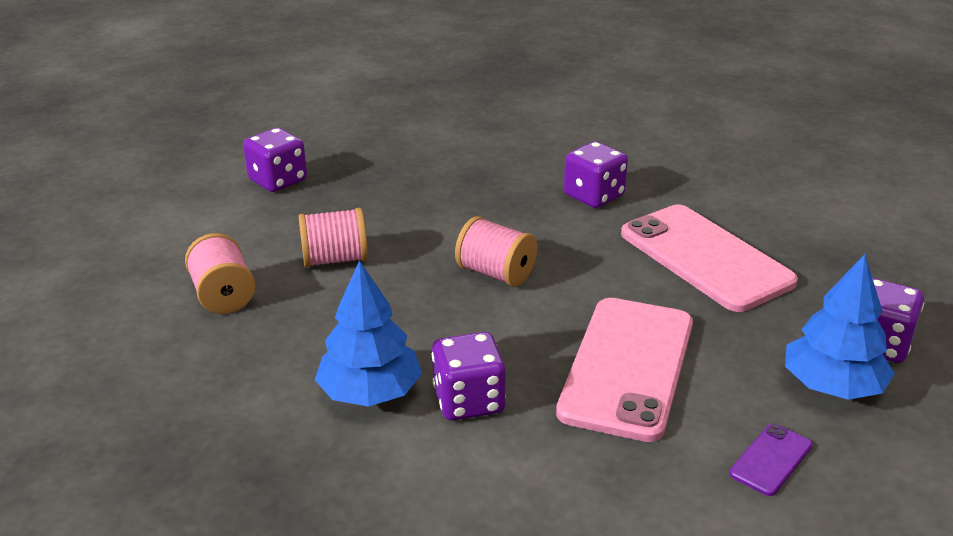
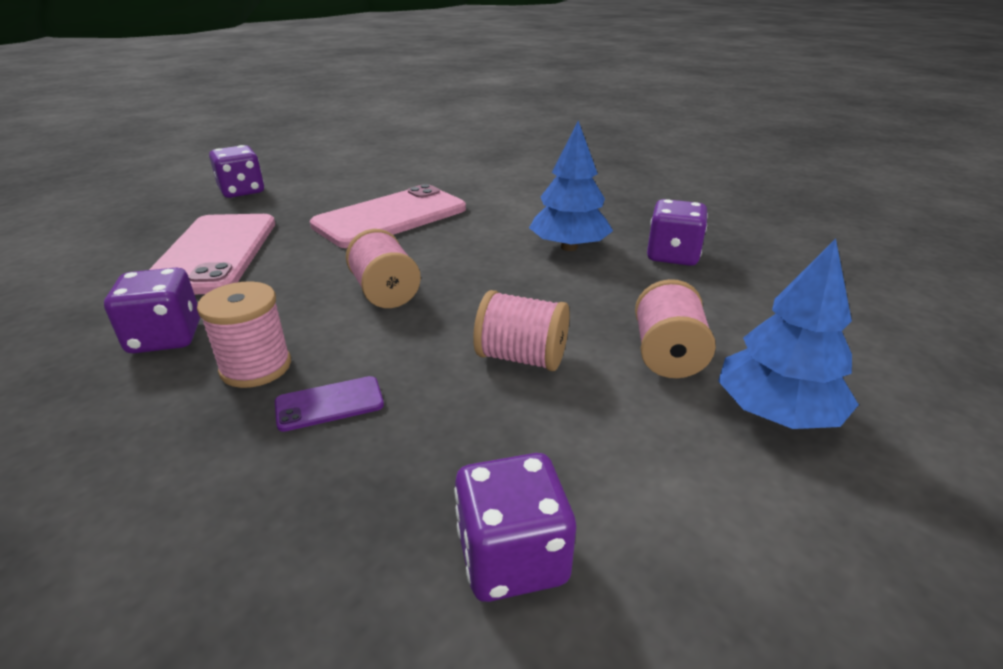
camera: 150 degrees left, 0 degrees up
(468, 401) = (507, 228): purple dice -> purple dice (672, 255)
(505, 201) = (256, 367): none -> pink spool
(771, 459) = (387, 176): purple phone -> purple phone (329, 404)
(832, 386) = (305, 186): blue tree -> blue tree (776, 413)

